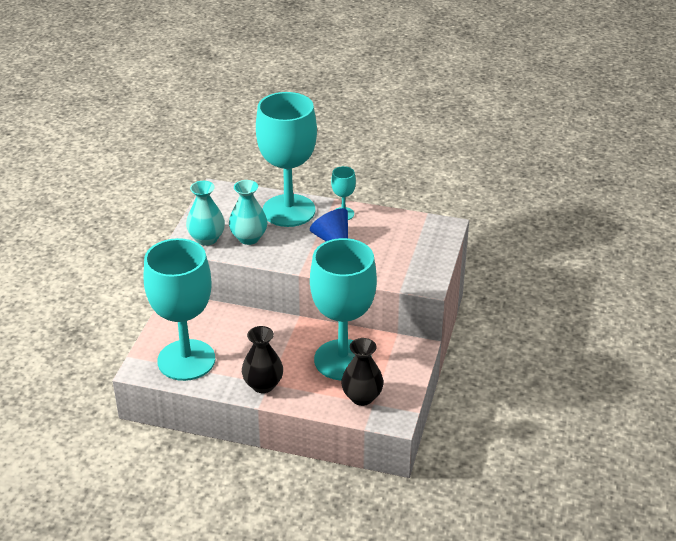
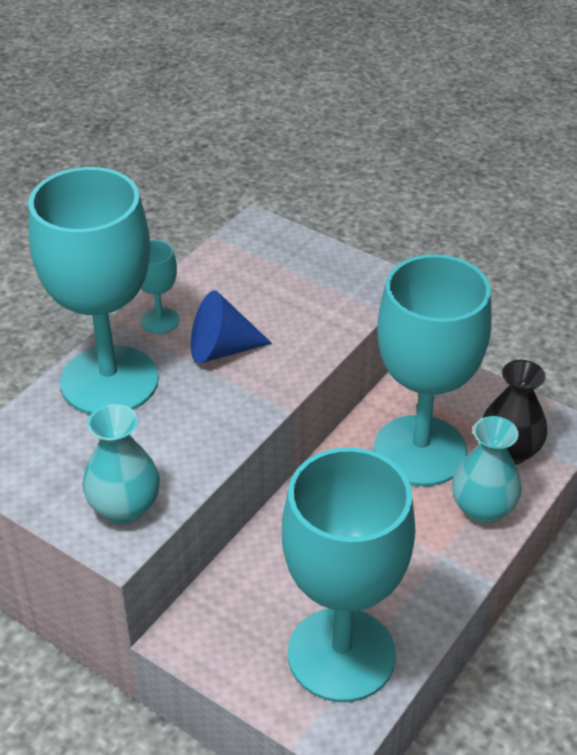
camera: 70 degrees left, 5 degrees up
(249, 238) = (156, 449): turquoise vase -> turquoise vase (482, 509)
(263, 385) = (443, 561): black vase -> none

